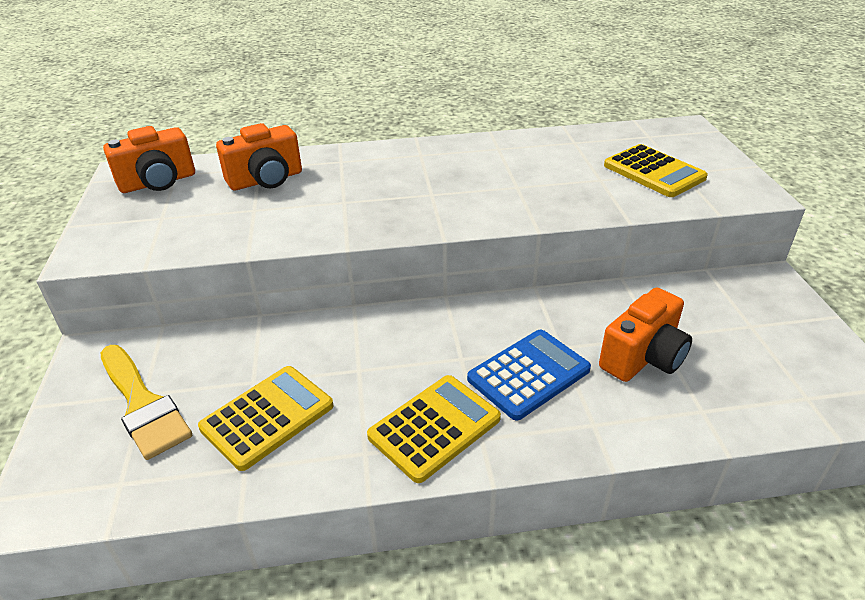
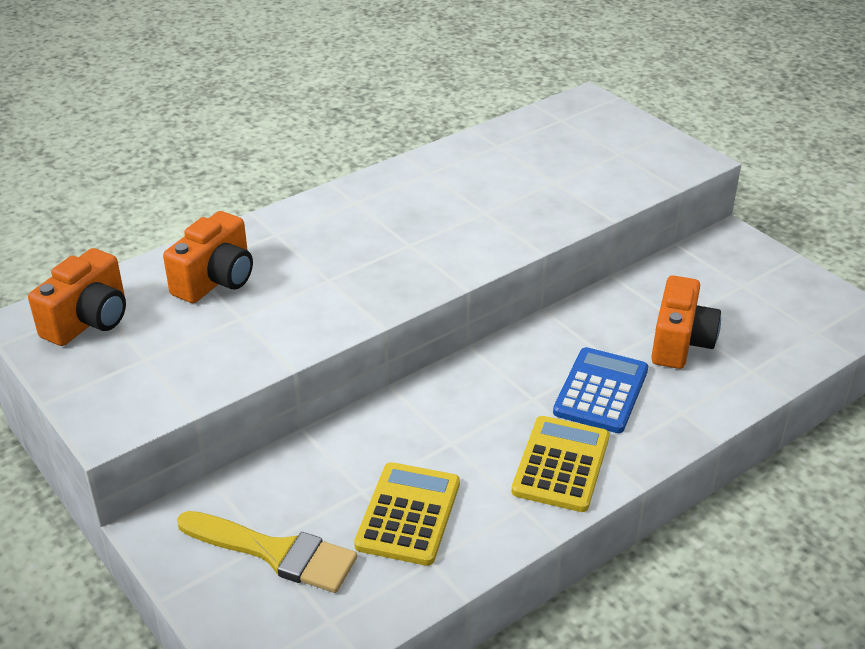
camera: 30 degrees left, 0 degrees up
(654, 172) = (595, 160): yellow calculator -> none

